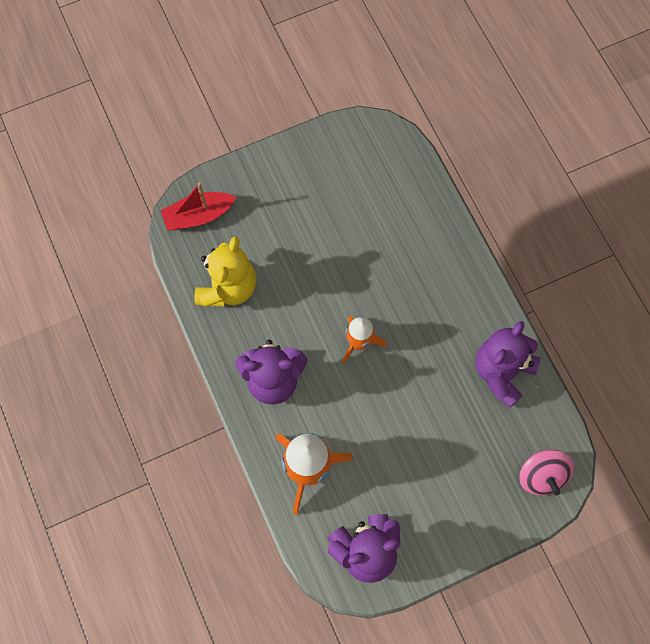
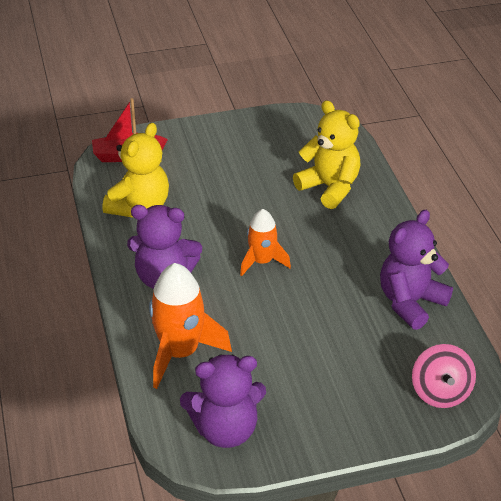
camera: 10 degrees right, 30 degrees down
(405, 231) = (329, 188): none -> yellow teddy bear

